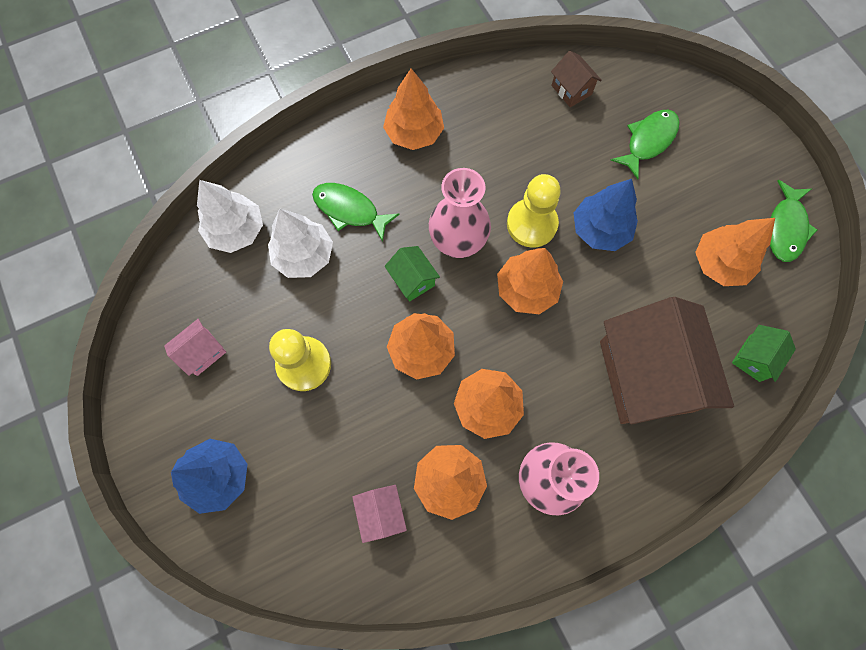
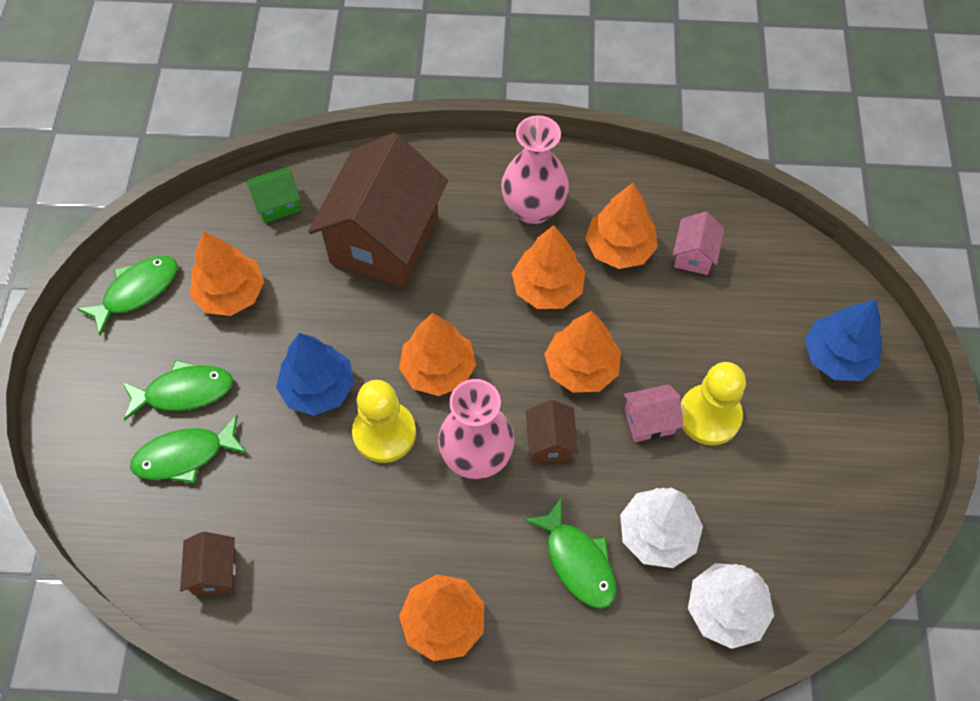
camera: 150 degrees left, 10 degrees down
(202, 352) = (815, 484): pink house -> pink house (649, 421)
(413, 280) = (550, 442): green house -> brown house
(686, 179) = (184, 392): none -> green fish

